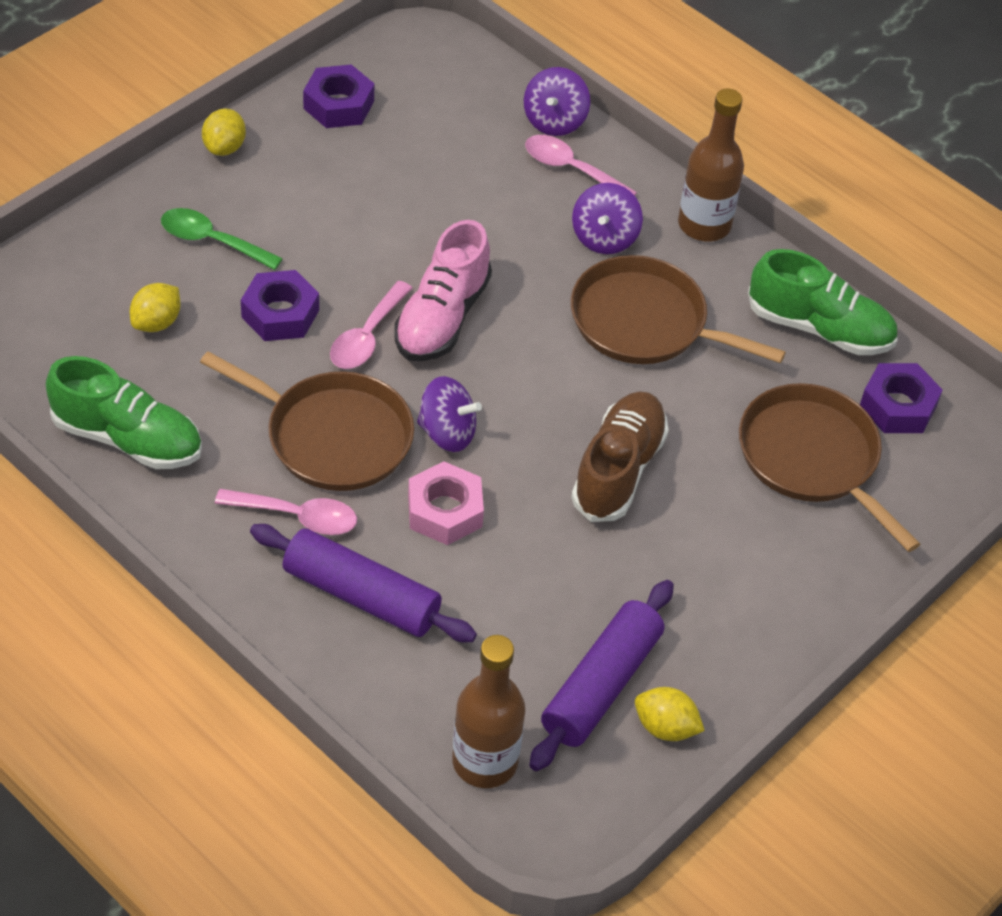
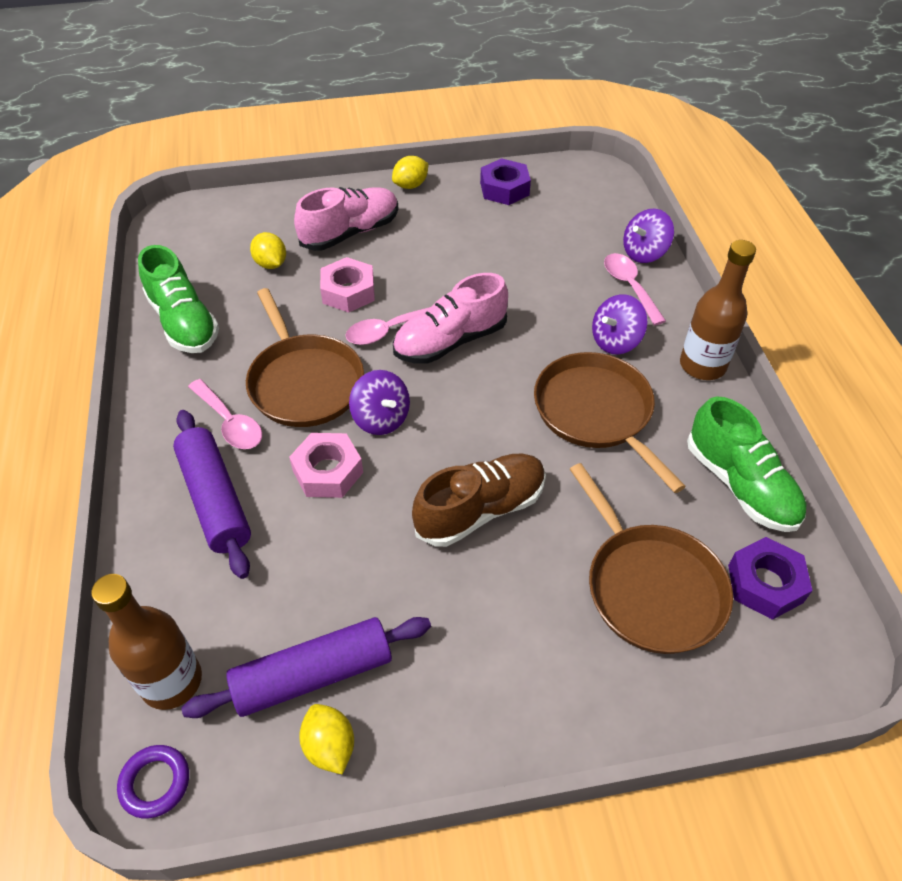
camera: 40 degrees right, 0 degrees up
(156, 322) = (271, 264): yellow lemon -> yellow lemon turned 75 degrees clockwise
(212, 241) = (350, 233): green spoon -> pink shoe
(280, 314) = (348, 292): purple nut -> pink nut
(551, 838) = (155, 783): none -> purple ring
(812, 458) = (650, 587): brown pan -> brown pan turned 150 degrees clockwise

